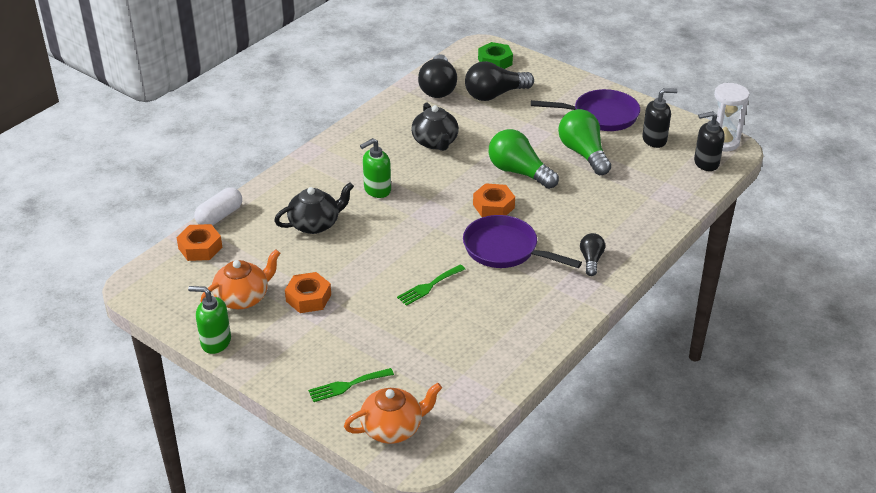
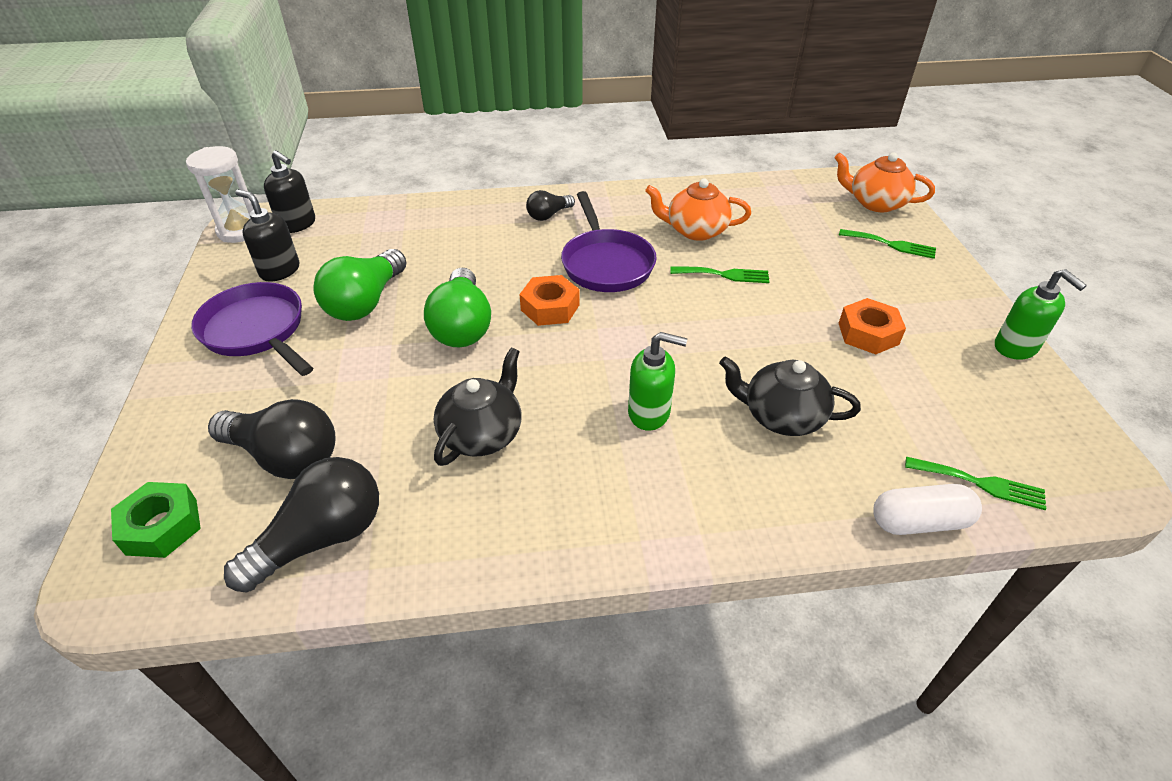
camera: 135 degrees left, 5 degrees up
(200, 248) = (980, 483): orange nut -> green fork
(243, 298) = (952, 377): orange teapot -> orange teapot (695, 230)

